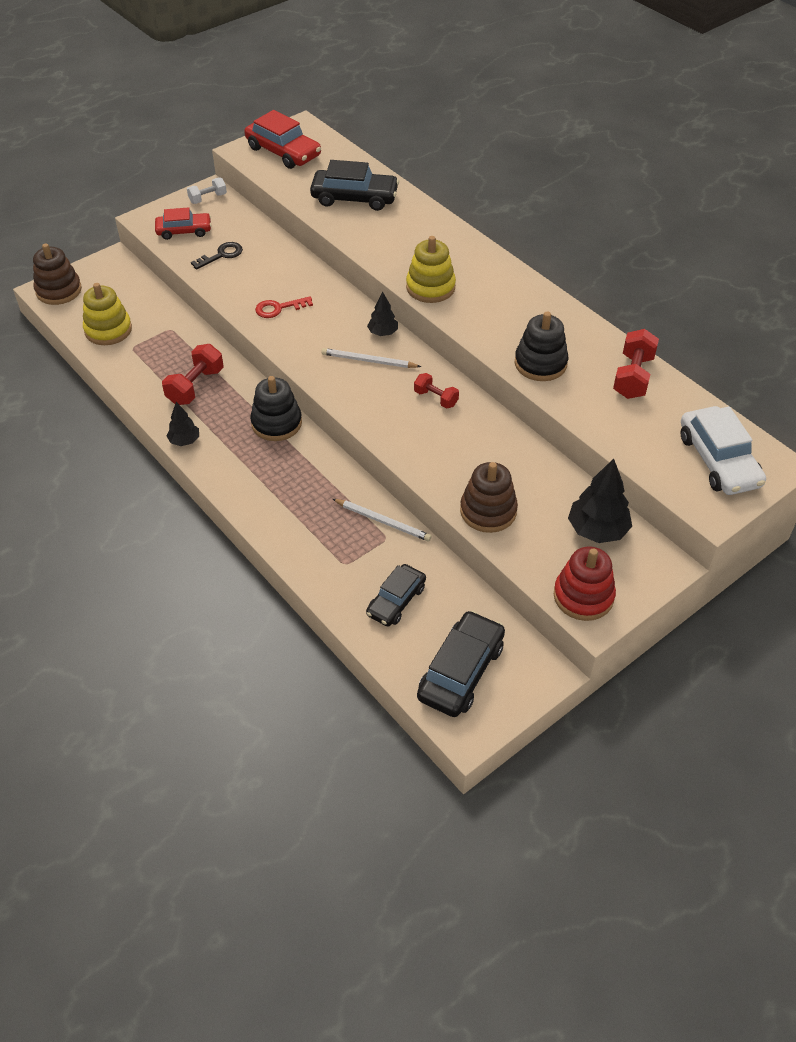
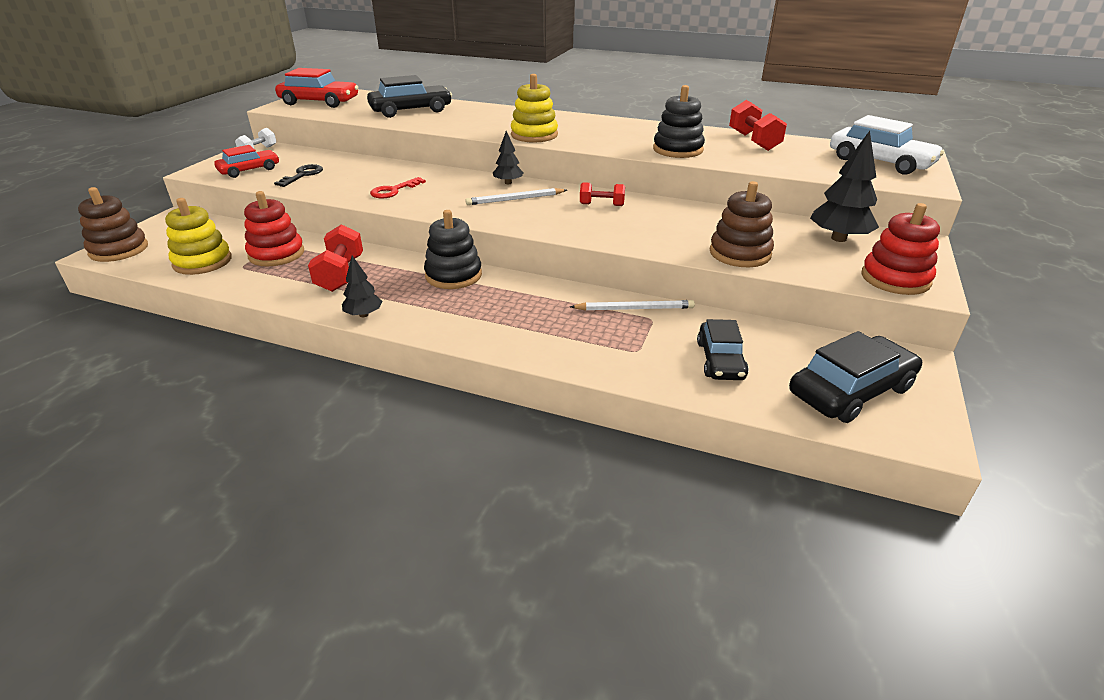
camera: 30 degrees left, 15 degrees down
(164, 341) = (276, 254): none -> red stacking toy
(461, 671) = (850, 390): black car -> black car turned 60 degrees clockwise

